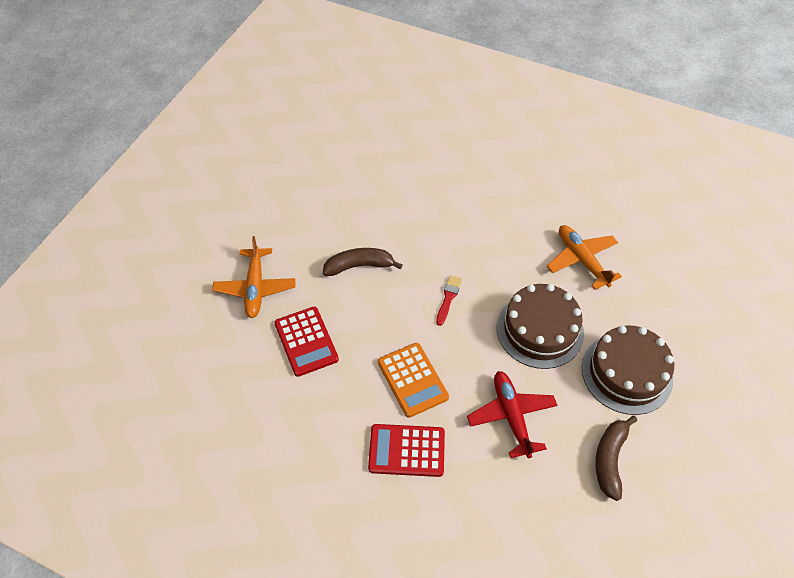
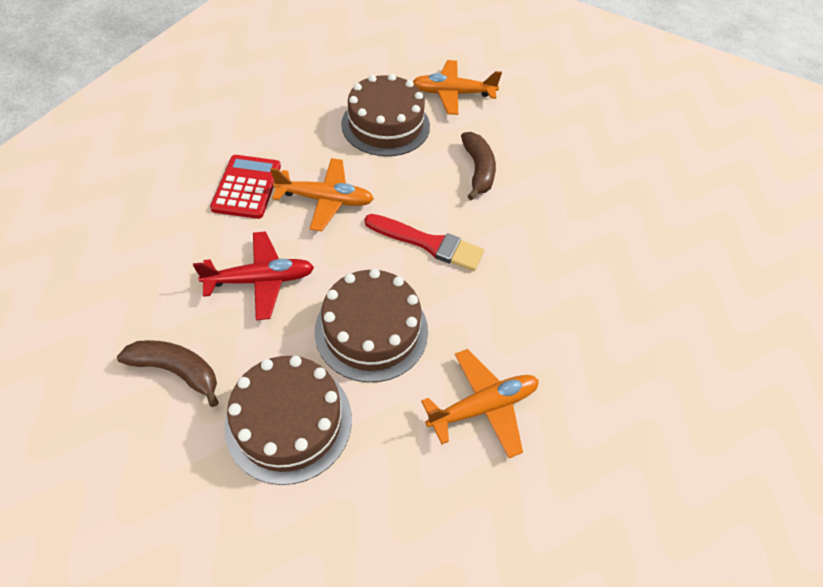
camera: 90 degrees right, 0 degrees up
(306, 341) = (385, 125): red calculator -> brown cake
(412, 380) = (325, 200): orange calculator -> orange plane
(448, 298) = (428, 243): red brush -> red brush, size x1.73

